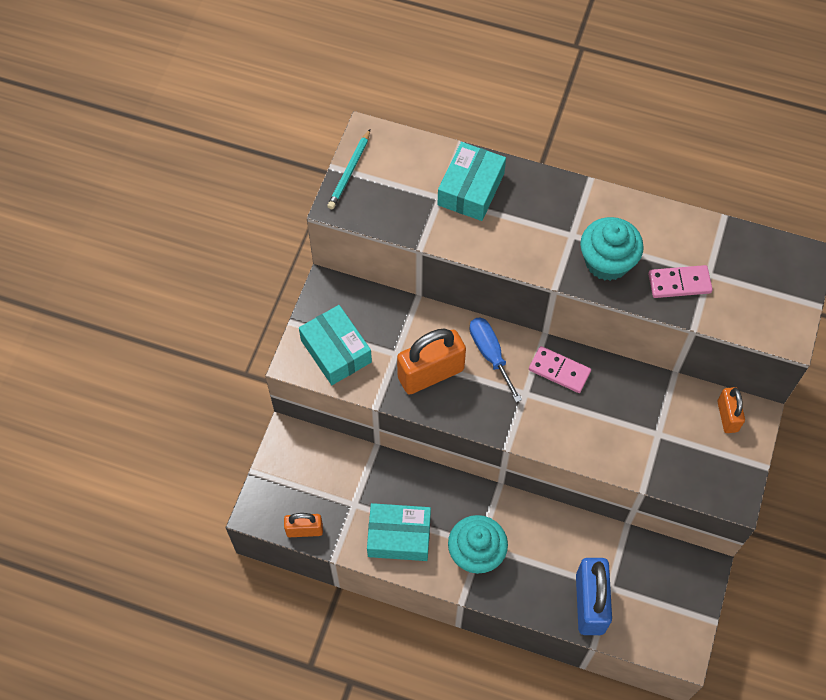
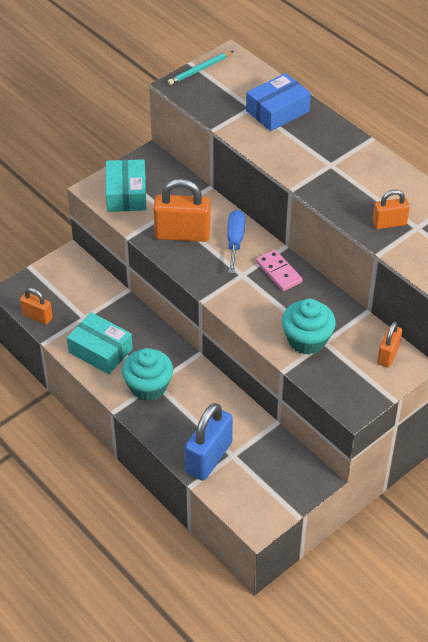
camera: 30 degrees right, 15 degrees down
(471, 189) = (277, 111): turquoise box -> blue box
(607, 261) = (344, 189): turquoise cupcake -> turquoise cupcake (307, 340)
(679, 283) = (389, 223): pink domino -> orange padlock

